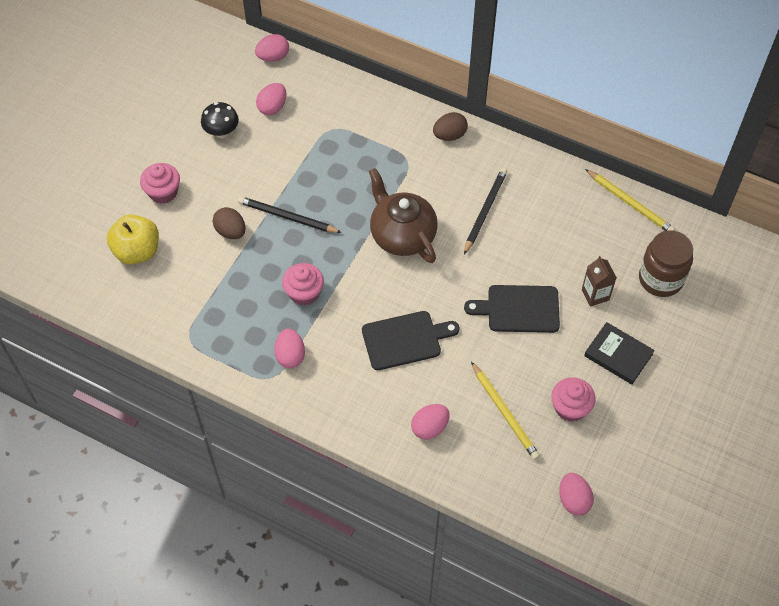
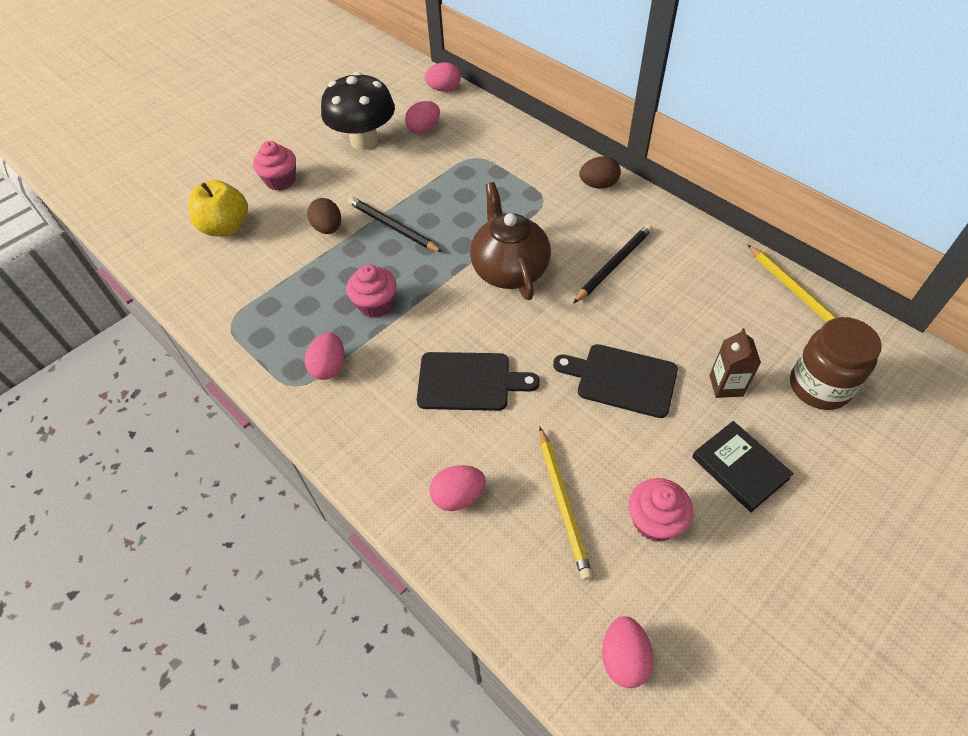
camera: 20 degrees right, 5 degrees down
(221, 132) = (364, 140): black mushroom -> black mushroom, size x1.81

